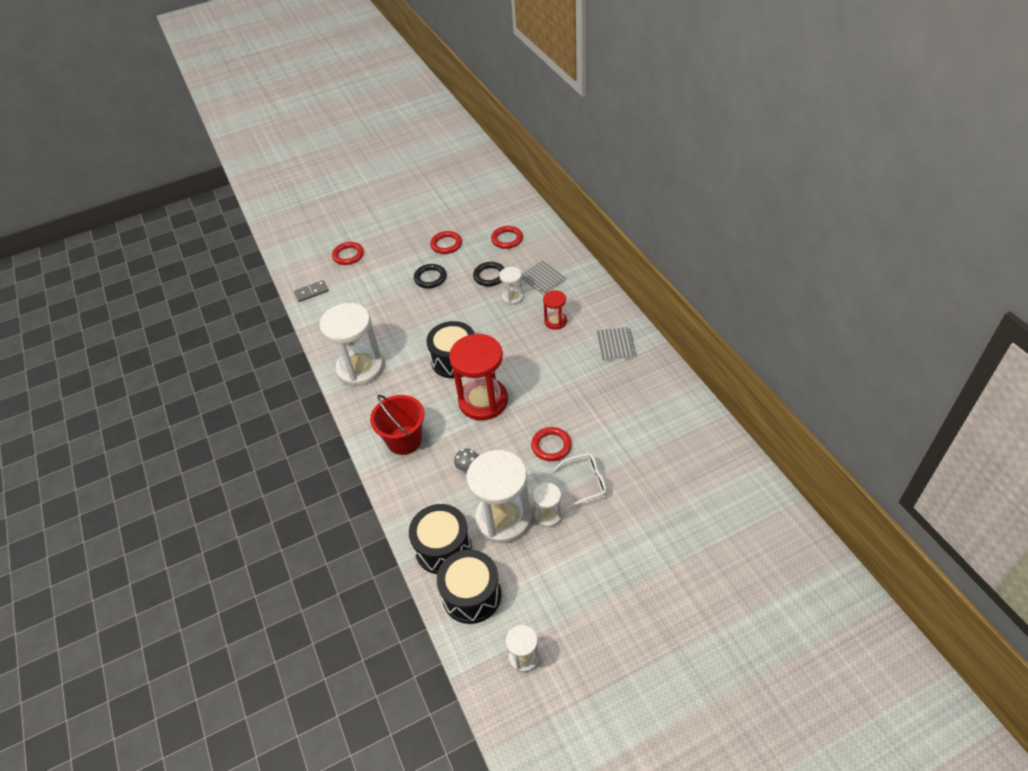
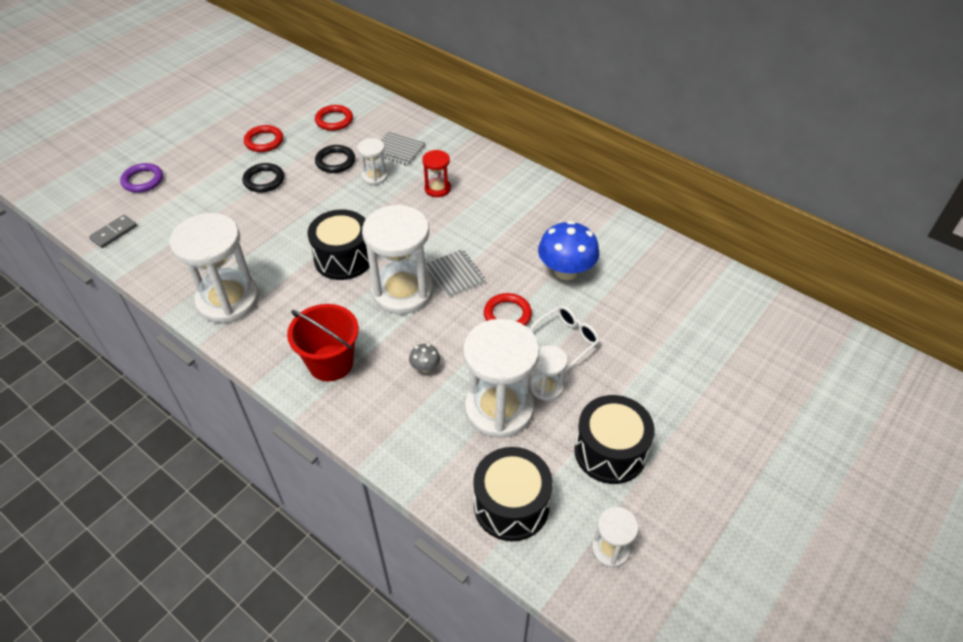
camera: 30 degrees left, 0 degrees up
(348, 255) = (143, 180): red ring -> purple ring
(443, 548) = (447, 466): black drum -> black drum (610, 451)
(483, 401) = (402, 292): red hourglass -> white hourglass
(615, 345) = (516, 195): grey notebook -> grey notebook (455, 274)
(618, 424) = (566, 271): none -> blue mushroom

